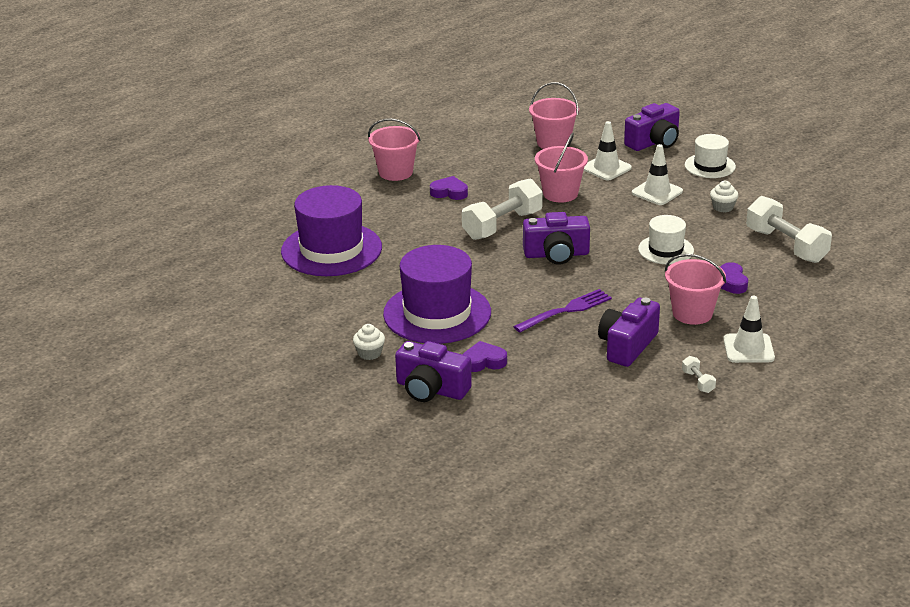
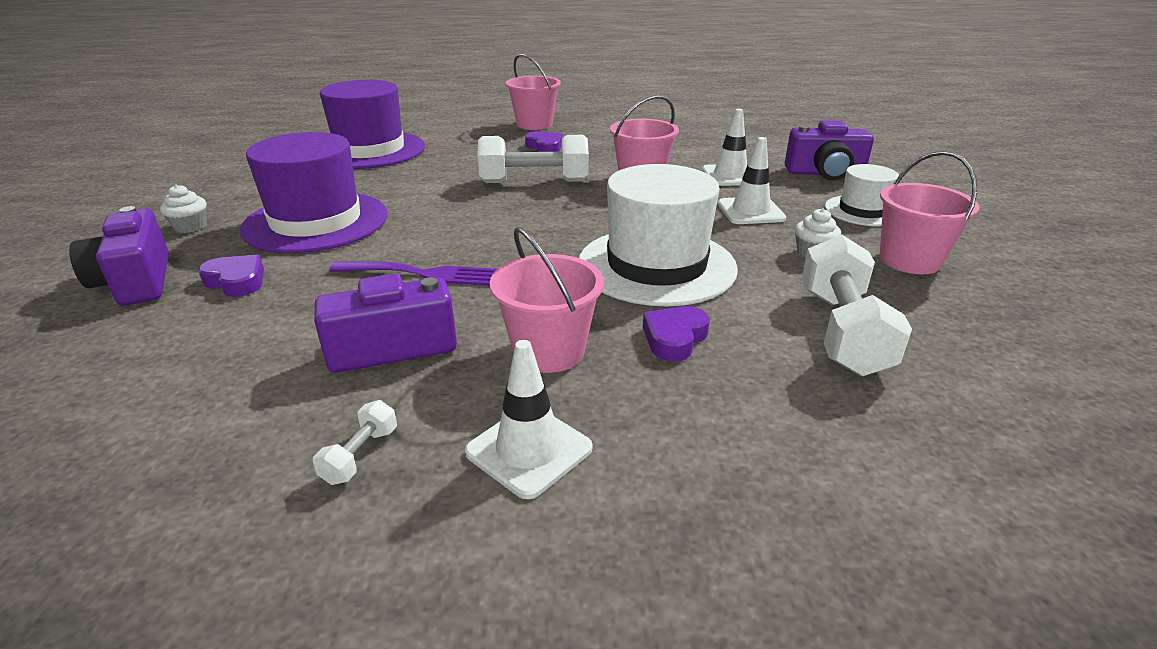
camera: 40 degrees right, 0 degrees up
(553, 143) = (712, 145): pink bucket -> pink bucket (909, 260)
(556, 254) = (529, 221): purple camera -> none
(666, 250) = (656, 265): white hat -> white hat, size x1.84

